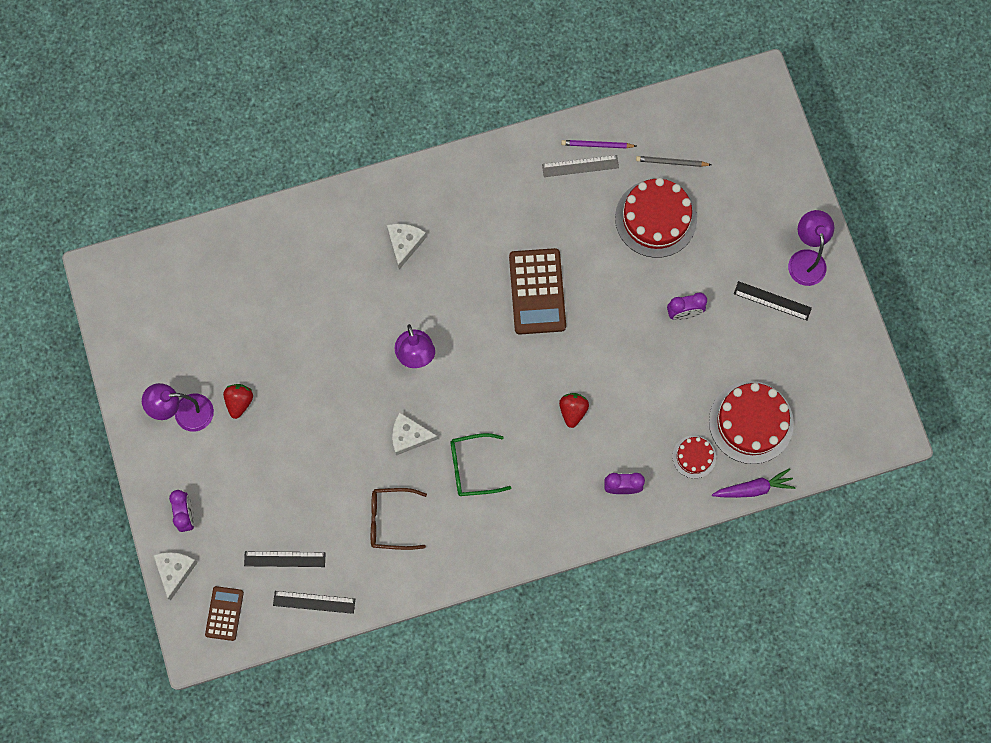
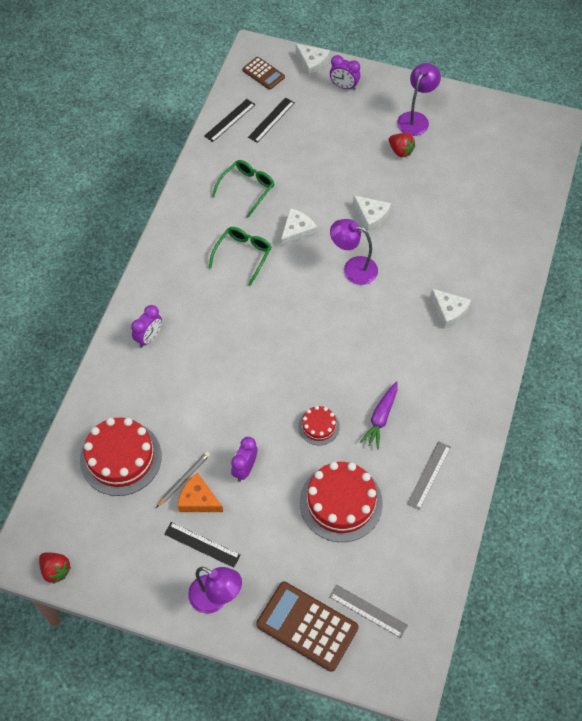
camera: 125 degrees right, 15 degrees down
(343, 378) = (371, 216): none -> white cheese
(391, 520) = (246, 189): brown glasses -> green glasses
(537, 291) = (343, 376): brown calculator -> brown calculator (307, 626)
(572, 411) = (231, 342): red strawberry -> red strawberry (55, 570)
(597, 145) = (439, 500): purple pencil -> none
(671, 162) = (382, 550): grey pencil -> grey pencil (184, 479)
(694, 457) = (129, 400): red cake -> red cake (318, 426)
(728, 142) = (368, 611): none -> grey ruler
(738, 331) = (198, 500): none -> orange cheese
(753, 488) = (71, 424): purple carrot -> purple carrot (380, 418)
(772, 301) = (202, 544): black ruler -> black ruler turned 60 degrees clockwise

